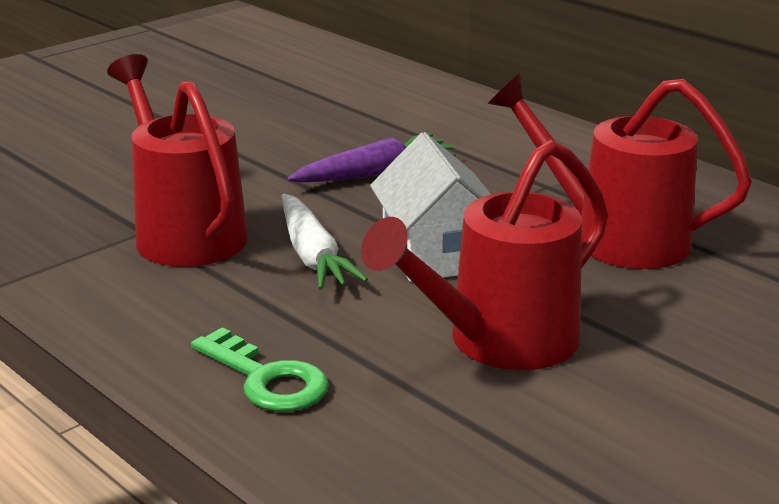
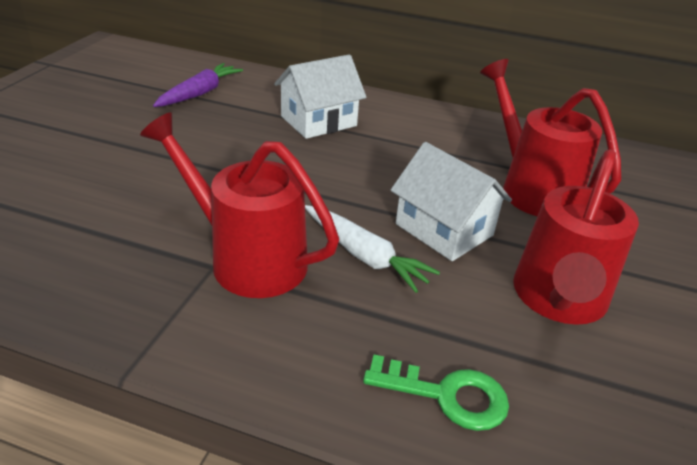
camera: 30 degrees left, 10 degrees up
(373, 173) = (335, 167): purple carrot -> purple carrot (200, 93)
(406, 125) = (318, 121): none -> white house
(613, 237) = (531, 188): red watering can -> red watering can turned 60 degrees clockwise

